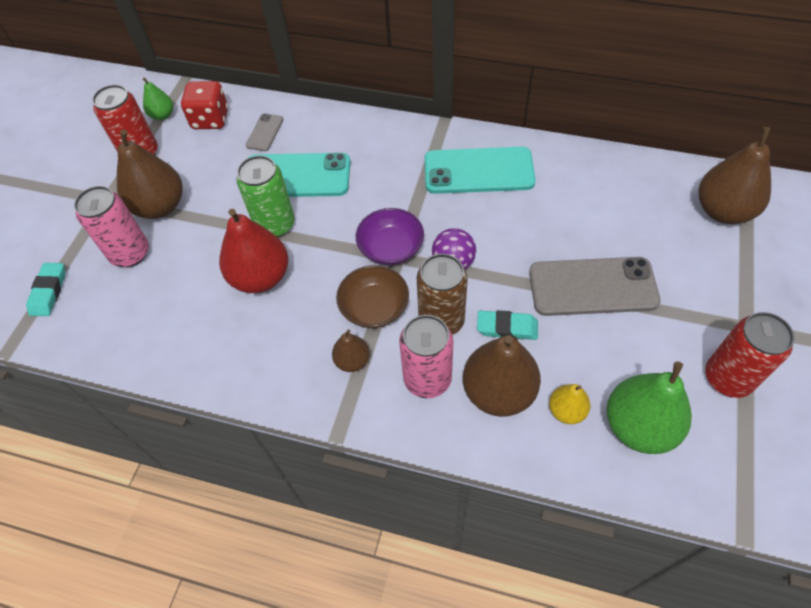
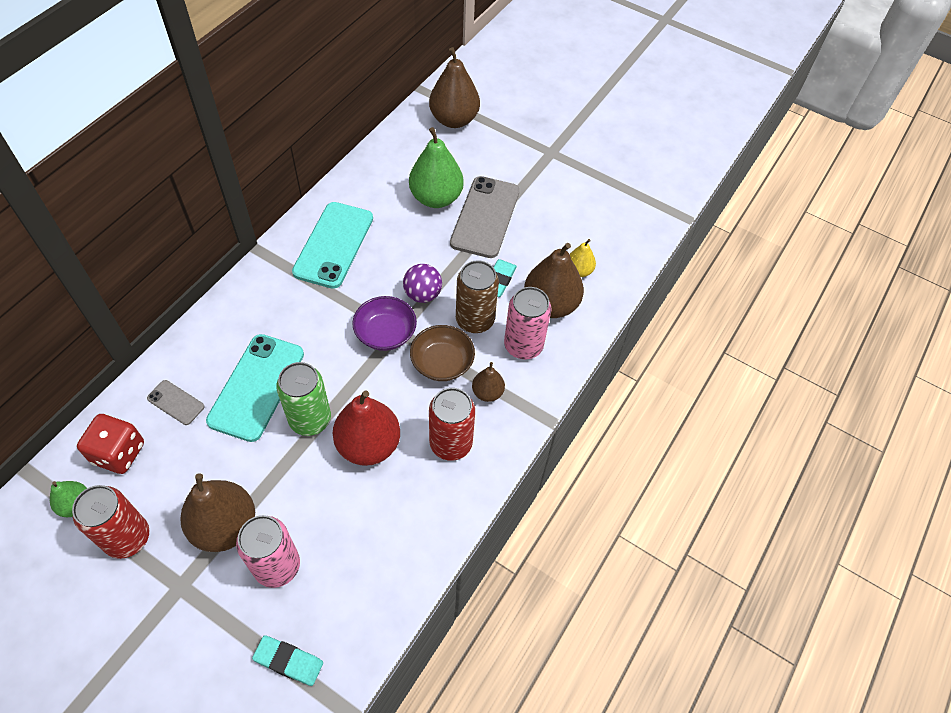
camera: 80 degrees left, 0 degrees up
(639, 426) = (603, 237): green pear -> green pear (436, 198)
(727, 378) = (584, 178): red can -> red can (451, 443)

